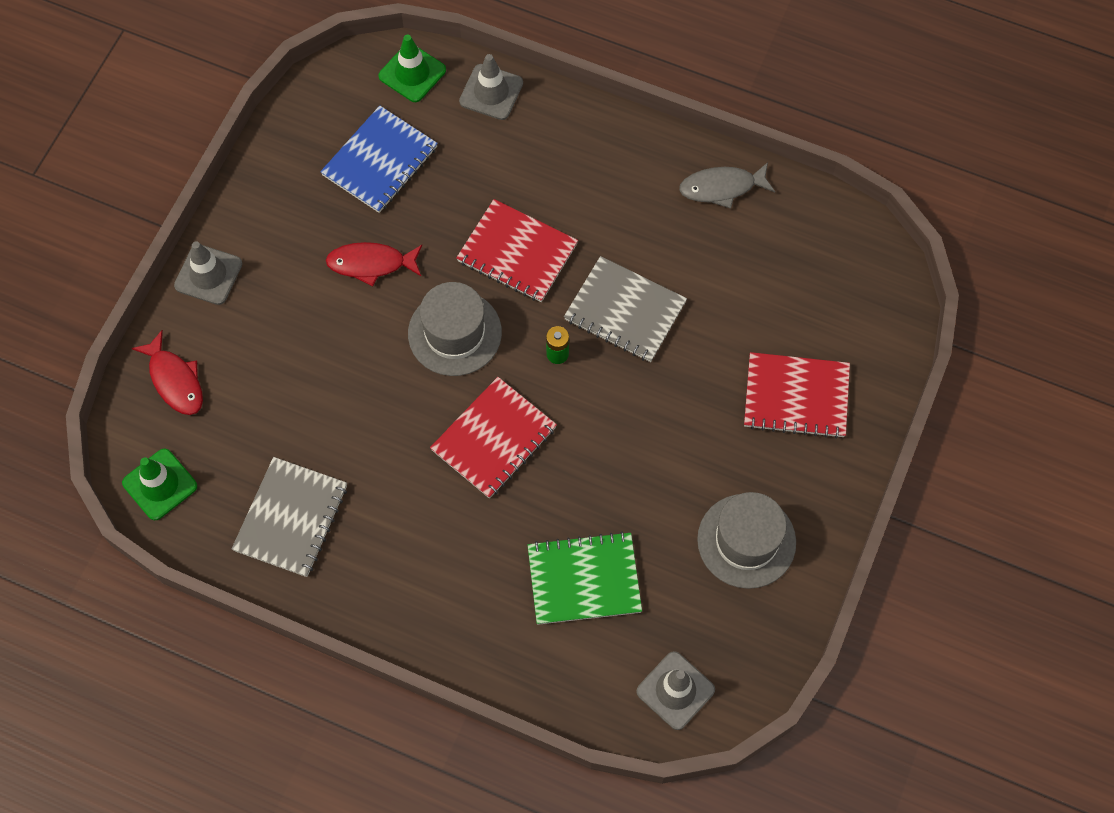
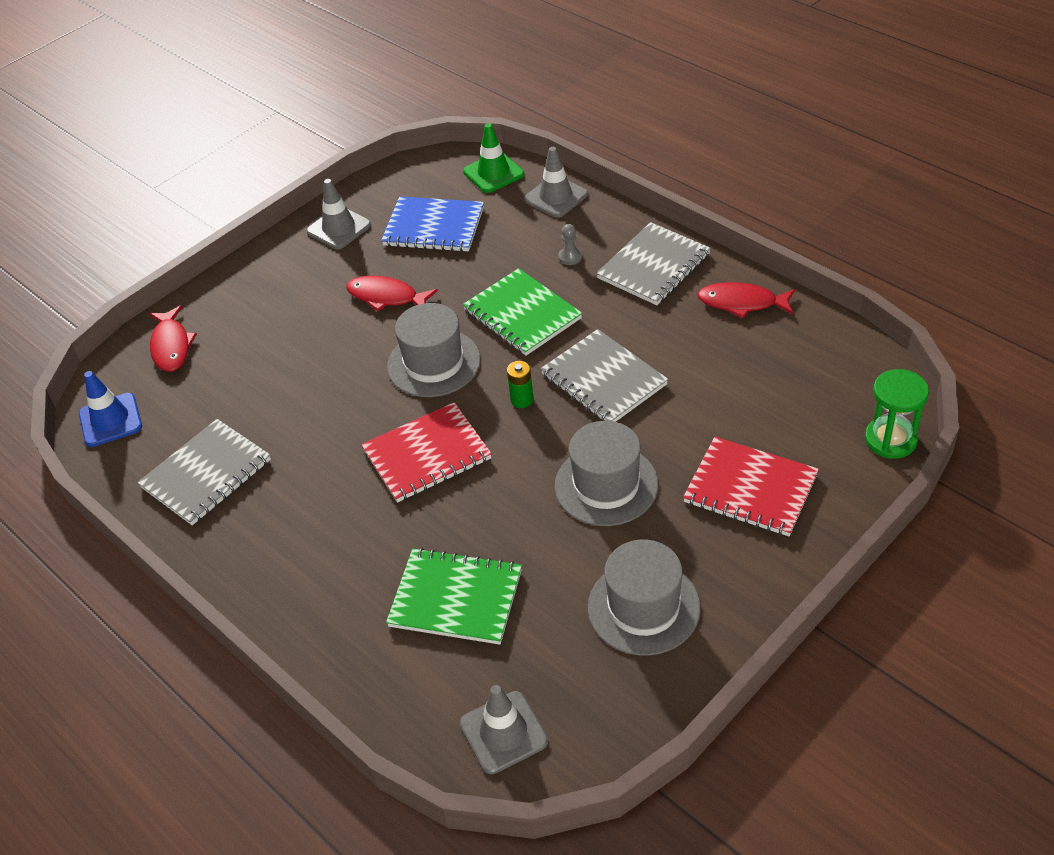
camera: 25 degrees right, 20 degrees down
(160, 484) = (110, 420): green traffic cone -> blue traffic cone
(208, 275) = (245, 277): grey traffic cone -> grey traffic cone (339, 228)
(380, 161) = (434, 227): blue notebook -> blue notebook turned 45 degrees clockwise
(517, 253) = (522, 314): red notebook -> green notebook
(536, 169) = (570, 257): none -> grey pawn
(623, 162) = (653, 266): none -> grey notebook
(670, 427) = (606, 485): none -> grey hat
(722, 187) = (742, 303): grey fish -> red fish
(898, 312) = (890, 439): none -> green hourglass

